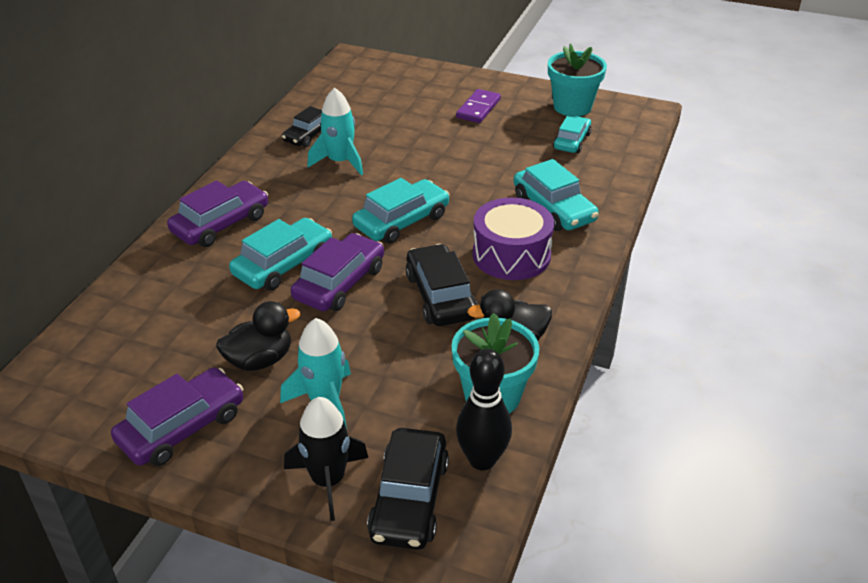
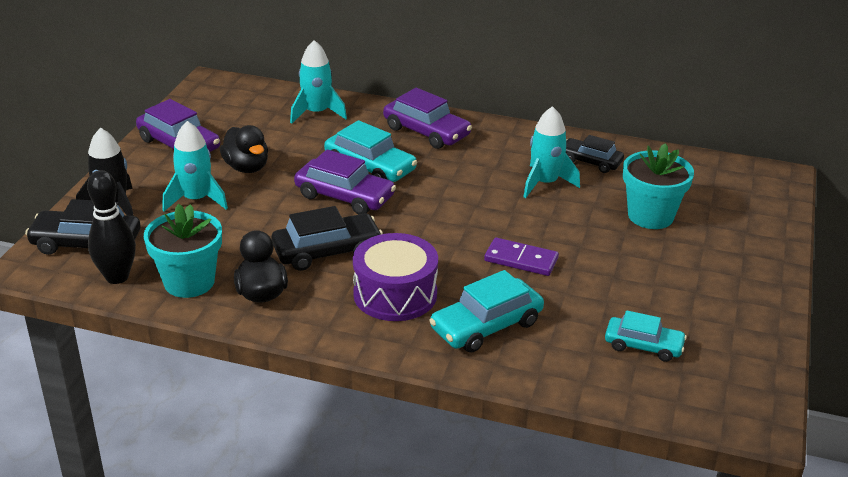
camera: 85 degrees right, 5 degrees down
(146, 303) = (317, 113): none -> turquoise rocket
(402, 221) = (445, 225): turquoise car -> none
(478, 108) = (695, 271): purple domino -> purple domino (521, 260)
(572, 107) = (736, 350): turquoise flower pot -> turquoise flower pot (650, 216)

